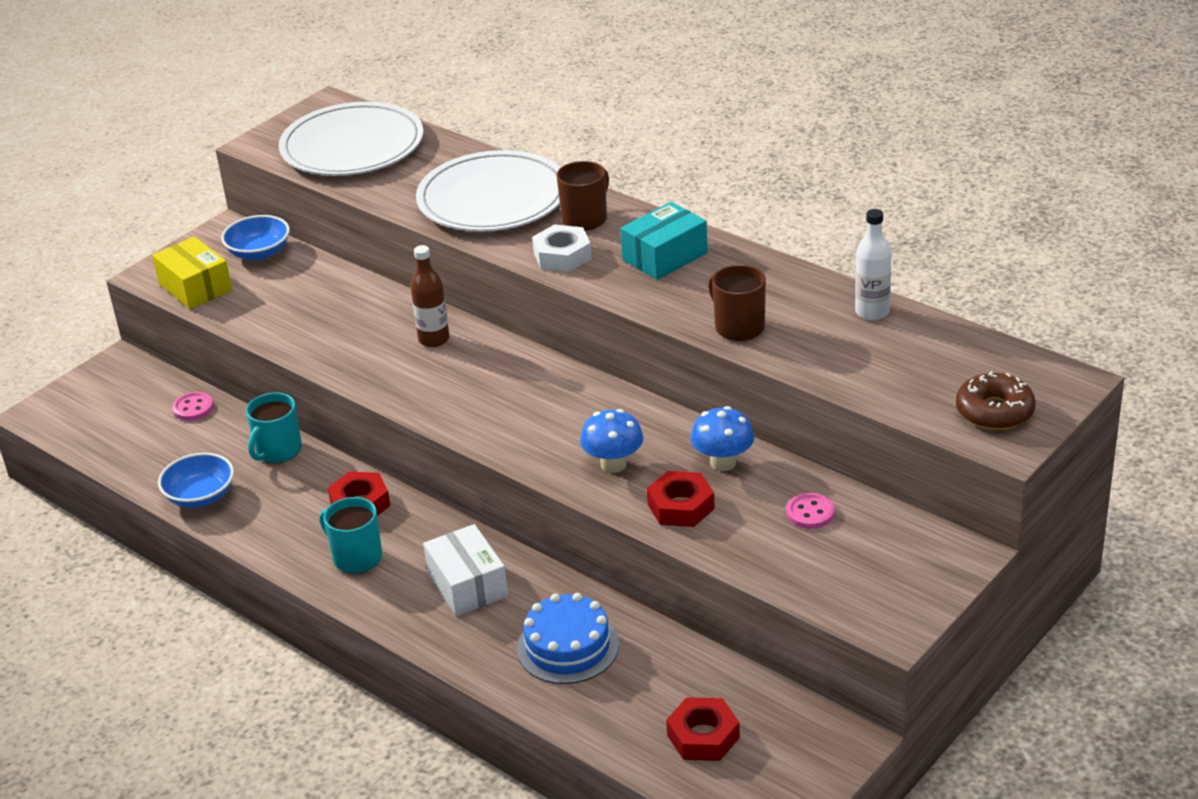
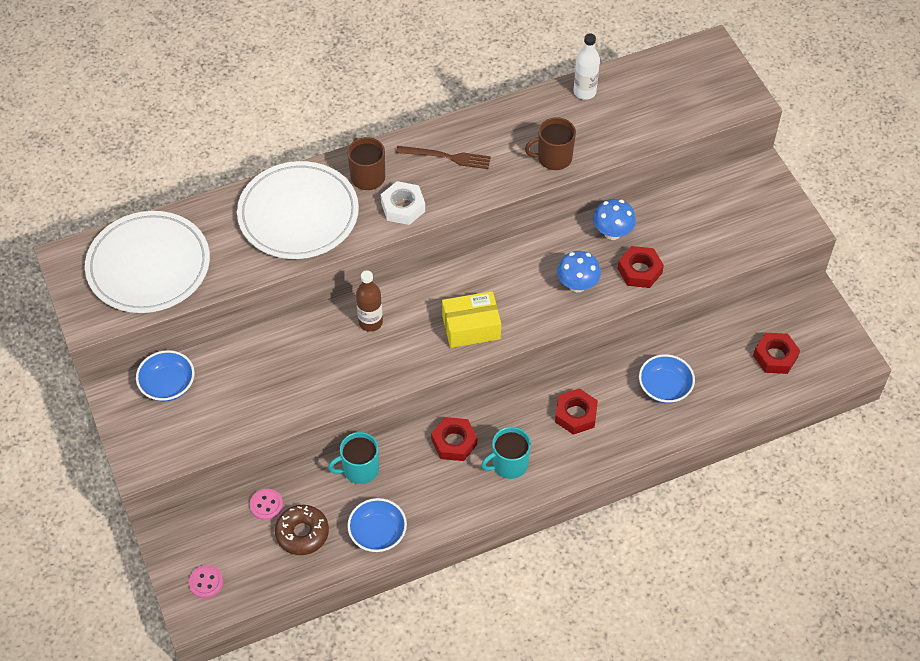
camera: 65 degrees left, 20 degrees up
(195, 287) = (183, 441): yellow box -> yellow box (471, 327)
(278, 451) = (359, 469): turquoise mug -> turquoise mug turned 105 degrees clockwise
(467, 585) = (576, 415): white box -> red nut
(568, 647) = (664, 387): blue cake -> blue bowl
(664, 256) = (447, 157): turquoise box -> brown fork
(810, 513) = (685, 215): pink button -> pink button (206, 582)
(994, 411) = (716, 90): brown donut -> brown donut (302, 533)

